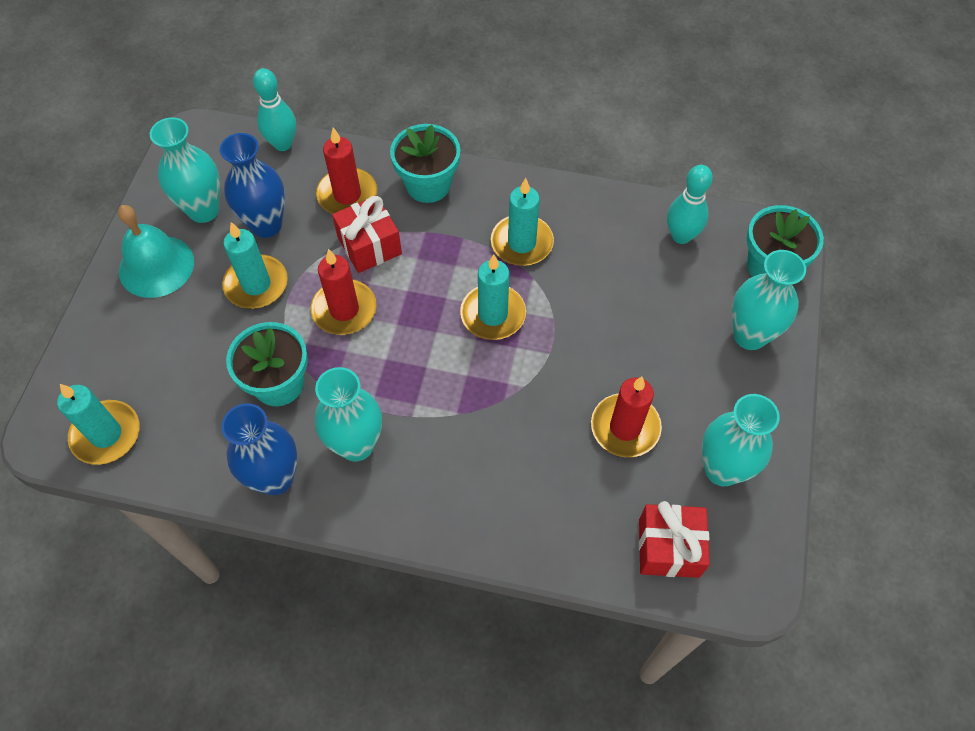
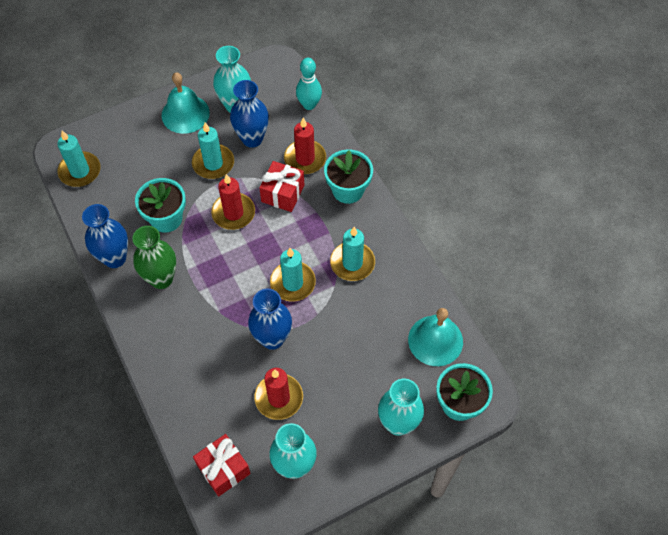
camera: 50 degrees right, 0 degrees up
(356, 445) = (161, 279): turquoise vase -> green vase
(545, 382) = (272, 338): none -> blue vase
(681, 236) = (435, 340): turquoise bowling pin -> turquoise bell

